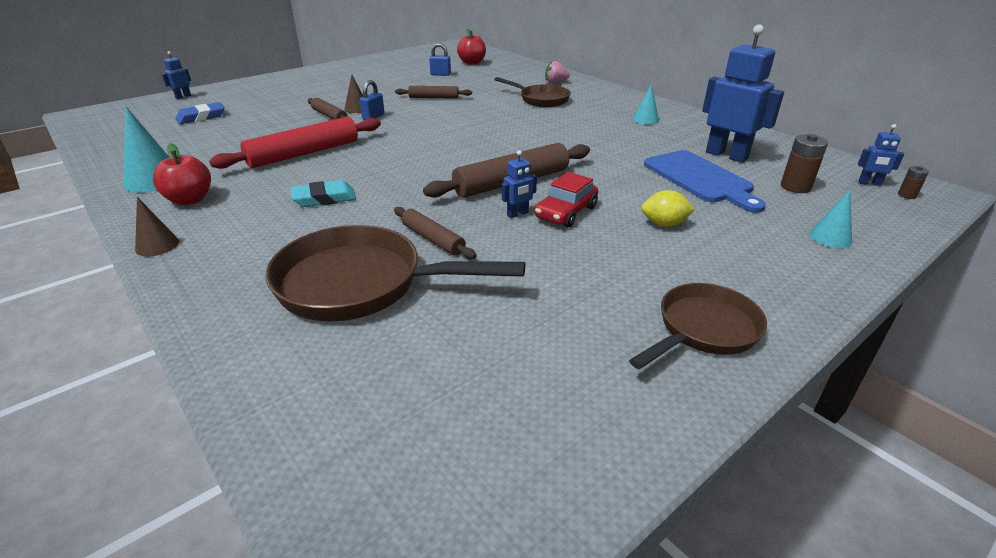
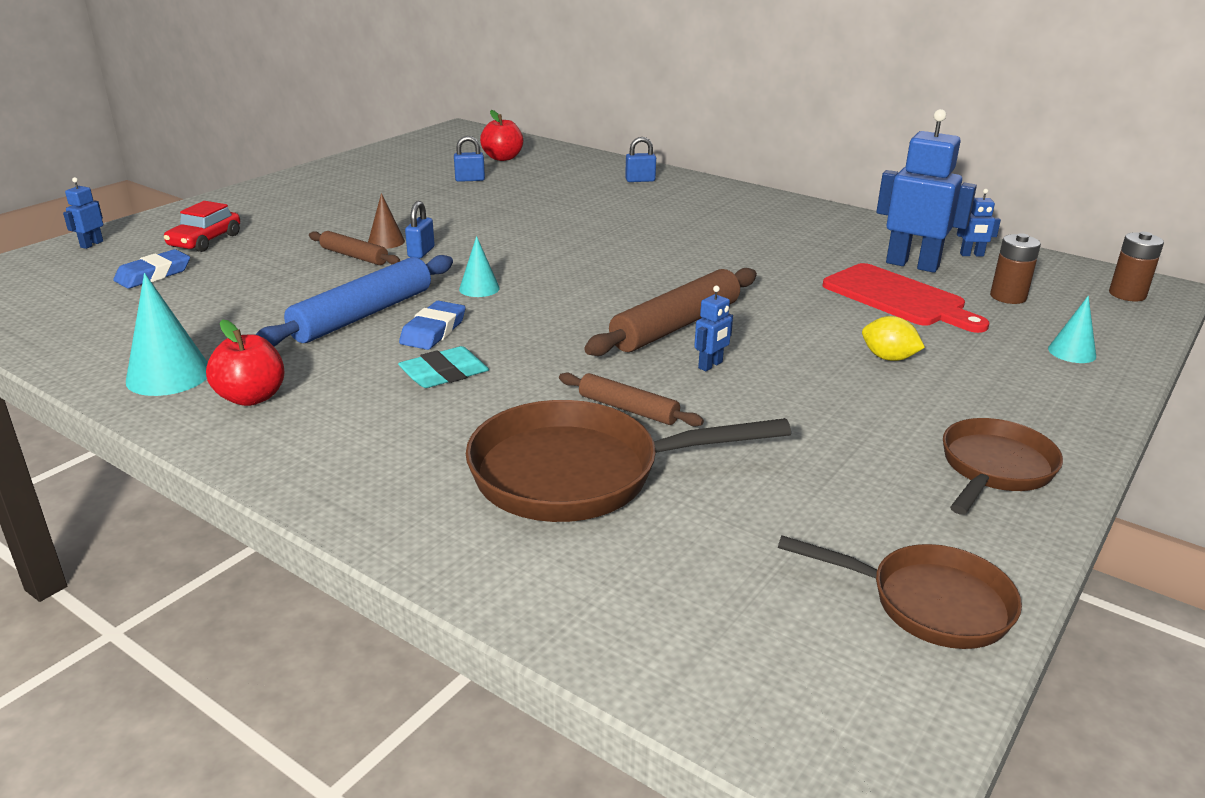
camera: 15 degrees left, 5 degrees down
(157, 245) = (261, 463): brown cone -> none
(304, 154) = (363, 315): red rolling pin -> blue rolling pin
(340, 169) = (433, 331): none -> blue eraser
(434, 97) = (486, 216): brown rolling pin -> none
(541, 99) = (637, 208): brown pan -> brown pan (929, 603)
(555, 82) = (640, 180): pink strawberry -> blue padlock
(566, 212) = (767, 357): red car -> red car (205, 241)
(645, 120) = (790, 226): turquoise cone -> turquoise cone (479, 288)
(664, 224) = (888, 358): yellow lemon -> yellow lemon turned 45 degrees clockwise
(700, 179) = (898, 298): blue cutting board -> red cutting board
(869, 183) = (1083, 284): blue robot -> blue robot (971, 255)
(907, 195) = (1127, 294): brown battery -> brown battery, size x1.80

